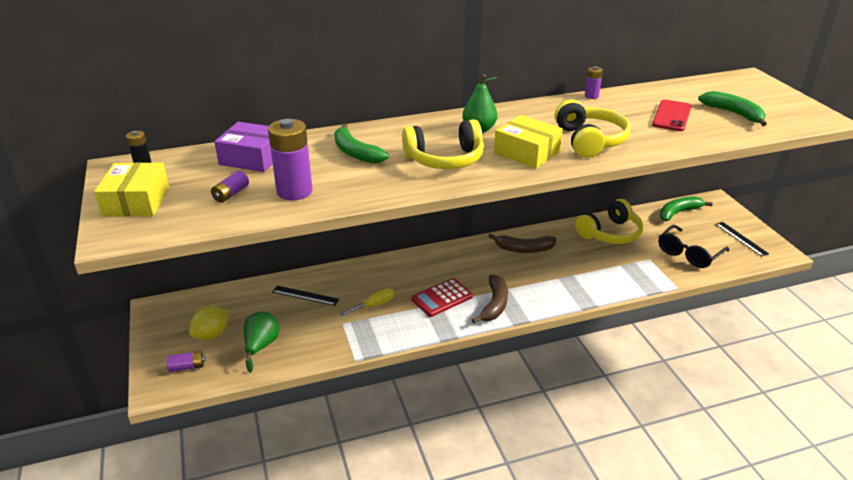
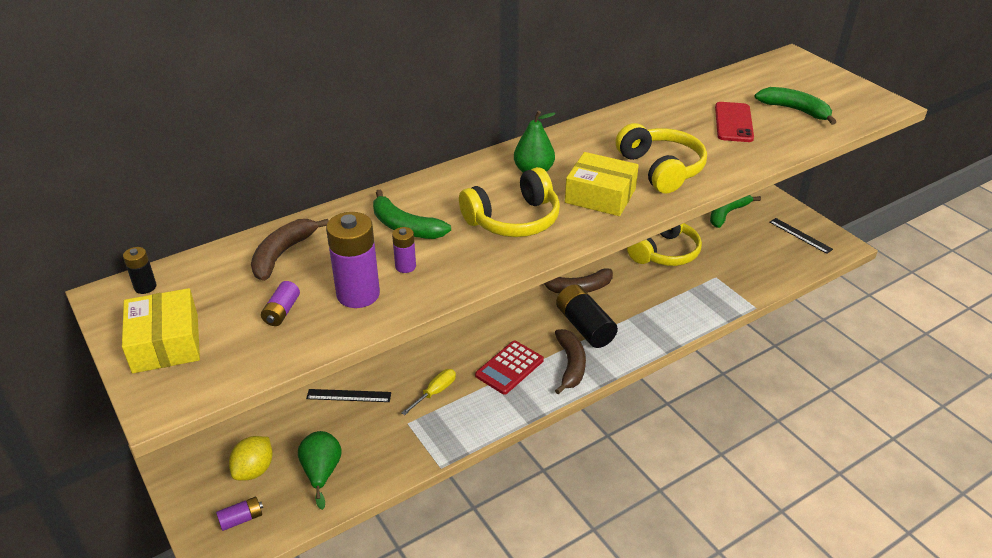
camera: 15 degrees left, 5 degrees up
(252, 158) = (282, 254): purple box -> brown banana
(517, 278) = (584, 326): none -> black battery
(591, 96) = (638, 106): purple battery -> purple battery (405, 266)
(688, 254) = (753, 263): black glasses -> none

